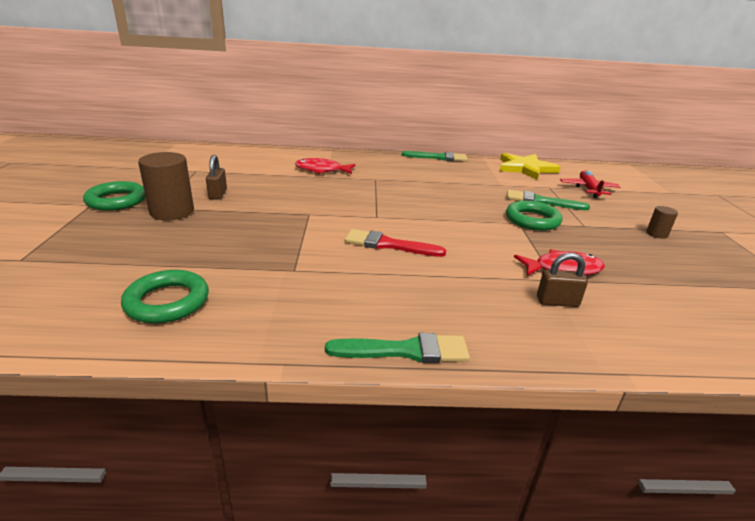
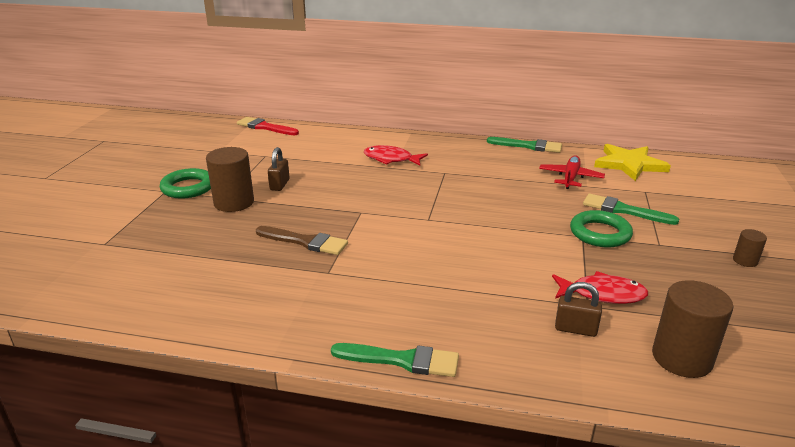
camera: 15 degrees right, 0 degrees up
(167, 302) = (212, 293): green ring -> none
(260, 243) = (305, 242): none -> brown brush
(388, 245) = (428, 252): red brush -> red brush (265, 127)
(588, 189) = (694, 196): red plane -> red plane (570, 177)
(661, 318) = (681, 358): none -> brown cylinder

